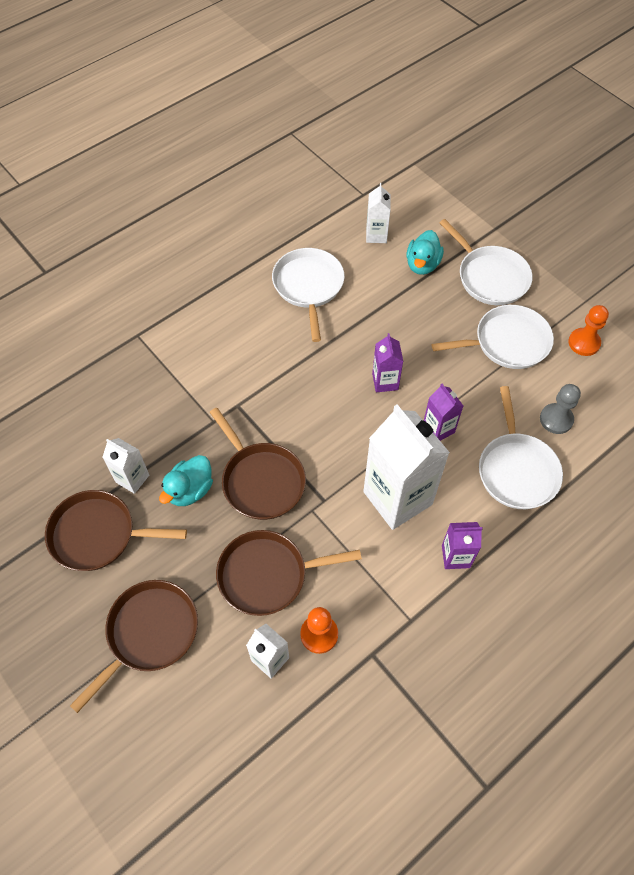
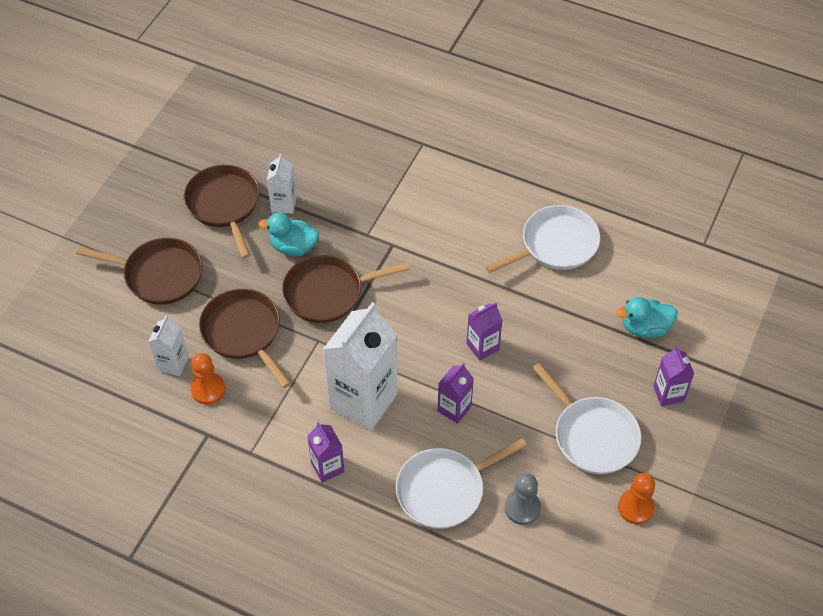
camera: 65 degrees right, 5 degrees down
(261, 481) = (327, 292): brown pan -> brown pan turned 45 degrees clockwise
(376, 235) = (657, 275): white carton -> none
(490, 277) = (668, 393): white pan -> purple carton

